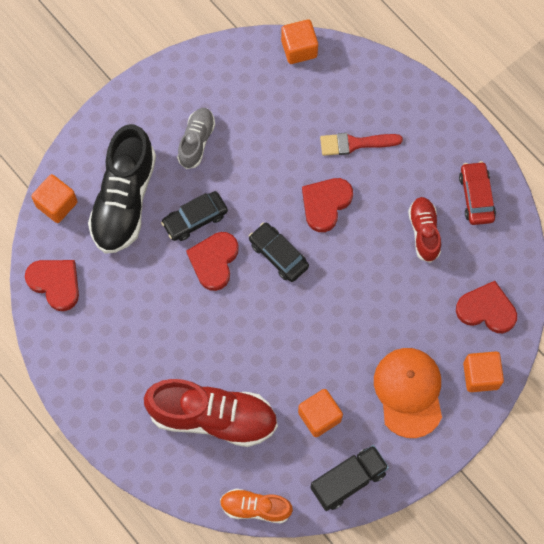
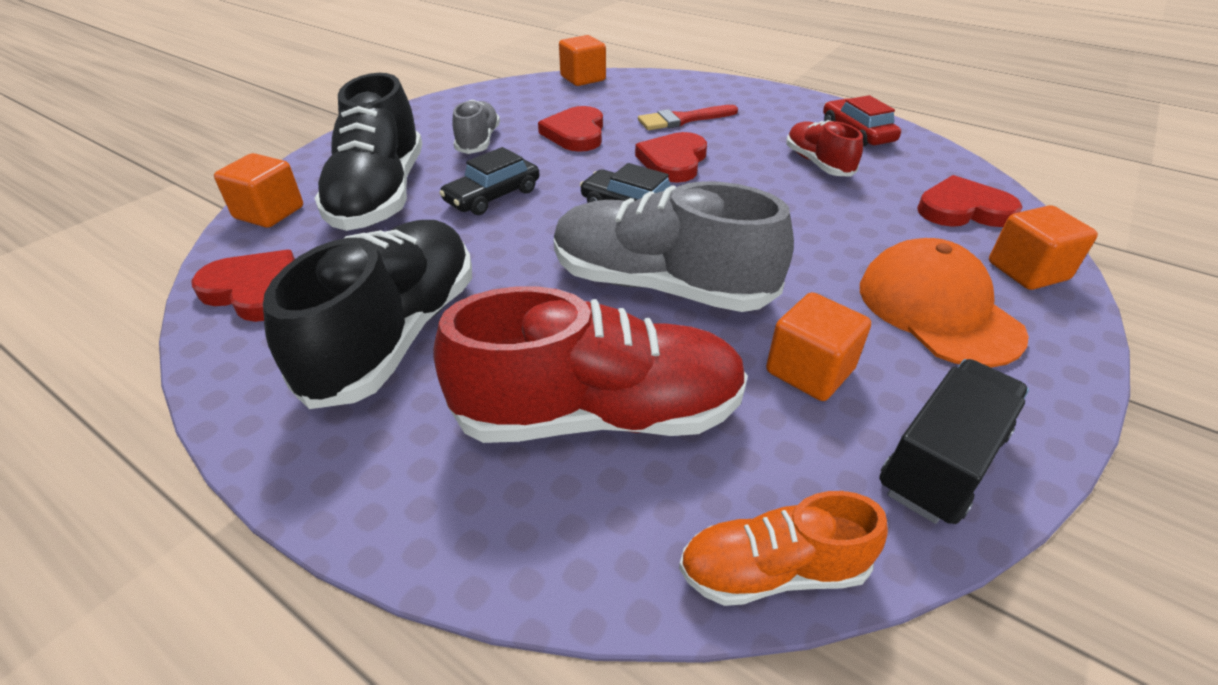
camera: 15 degrees left, 30 degrees down
(127, 339) = (396, 334): none -> black shoe
(214, 261) = (534, 227): red heart -> red heart (576, 133)
(270, 335) = (660, 285): none -> grey shoe

